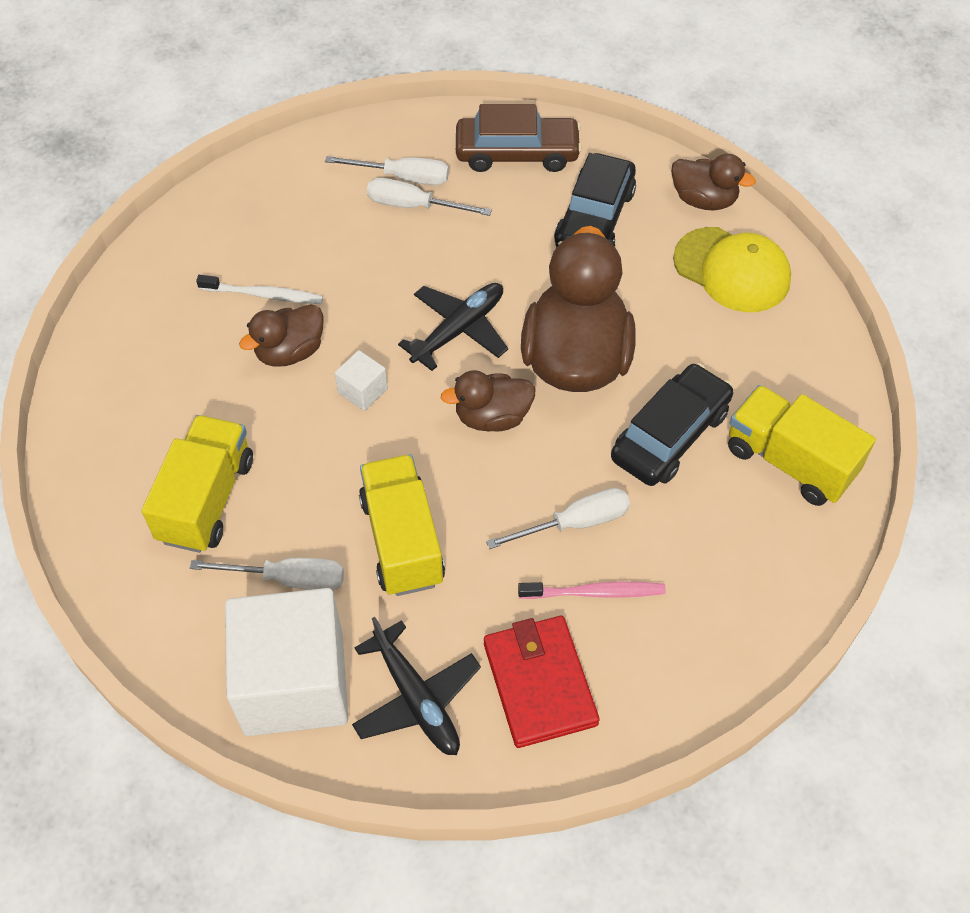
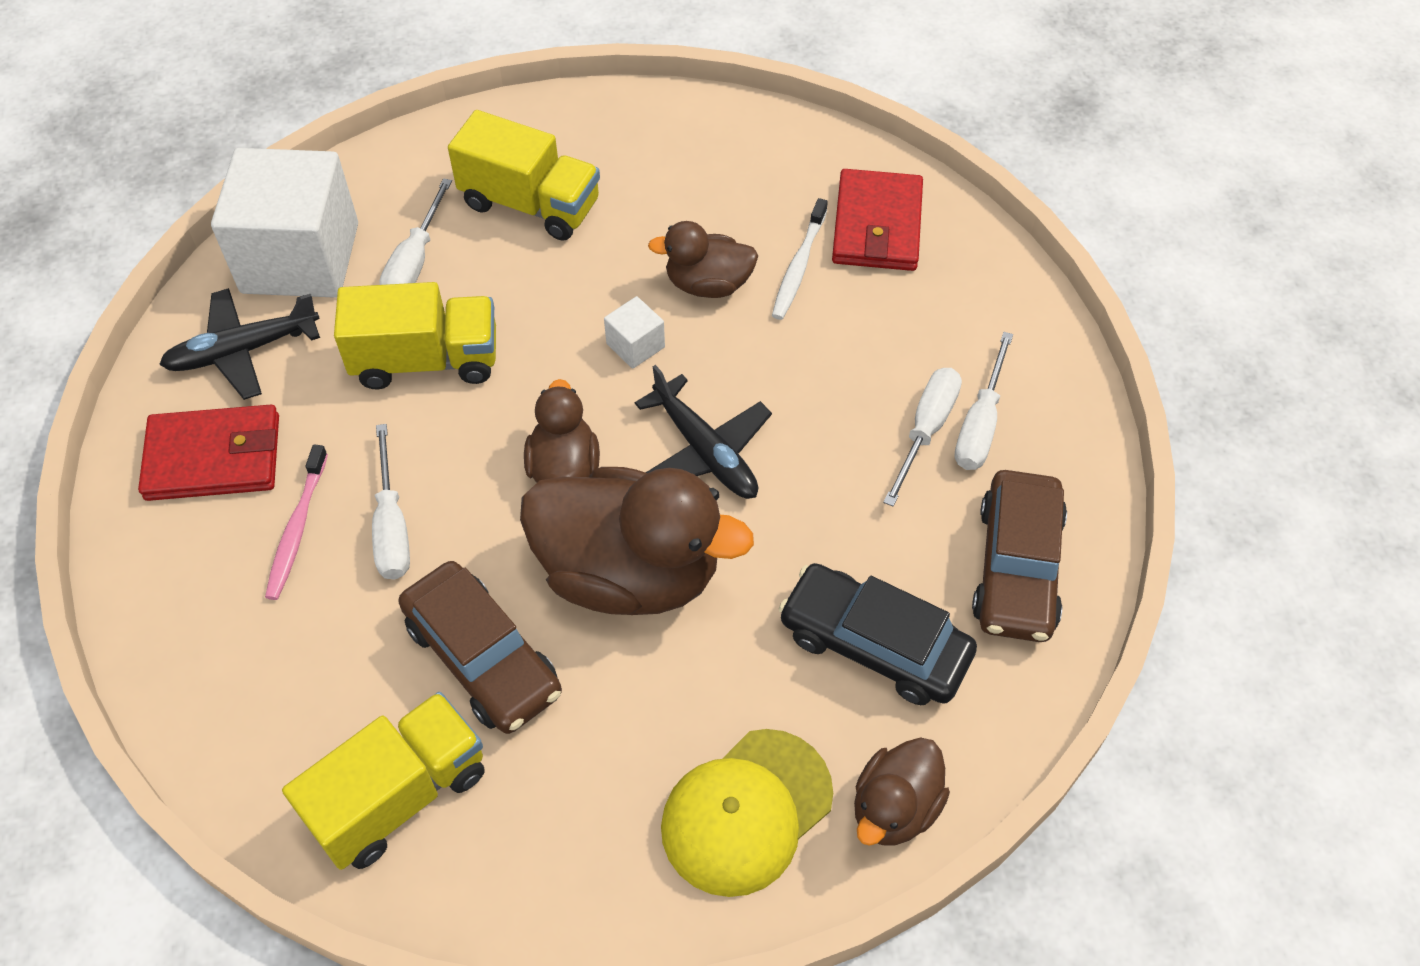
camera: 100 degrees right, 0 degrees up
(214, 250) = (877, 225): none -> red wallet
(290, 352) = (708, 284): brown duck -> brown duck turned 60 degrees counterclockwise
(670, 435) = (483, 658): black car -> brown car

